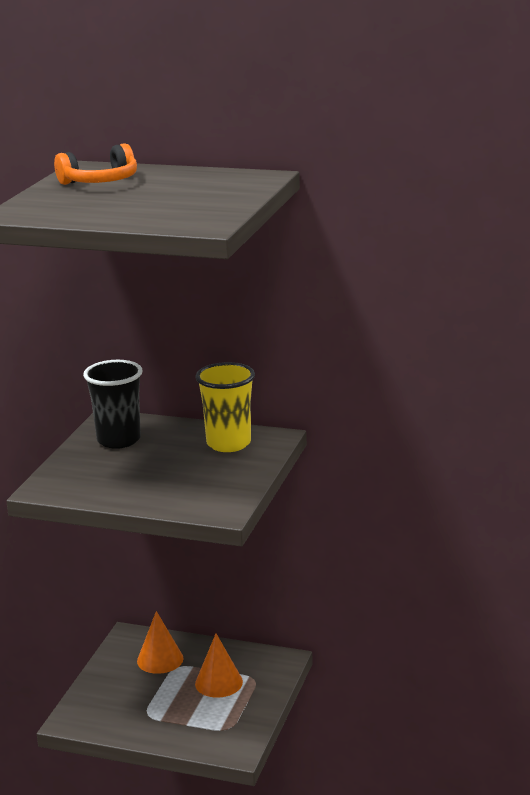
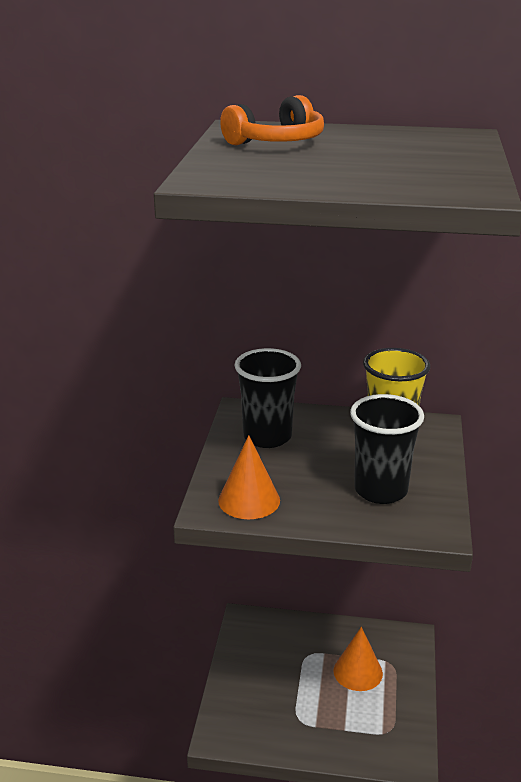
camera: 10 degrees left, 5 degrees up
(160, 659) = (287, 647): orange cone -> orange cone (249, 500)
(193, 483) = (380, 490): none -> black cup

